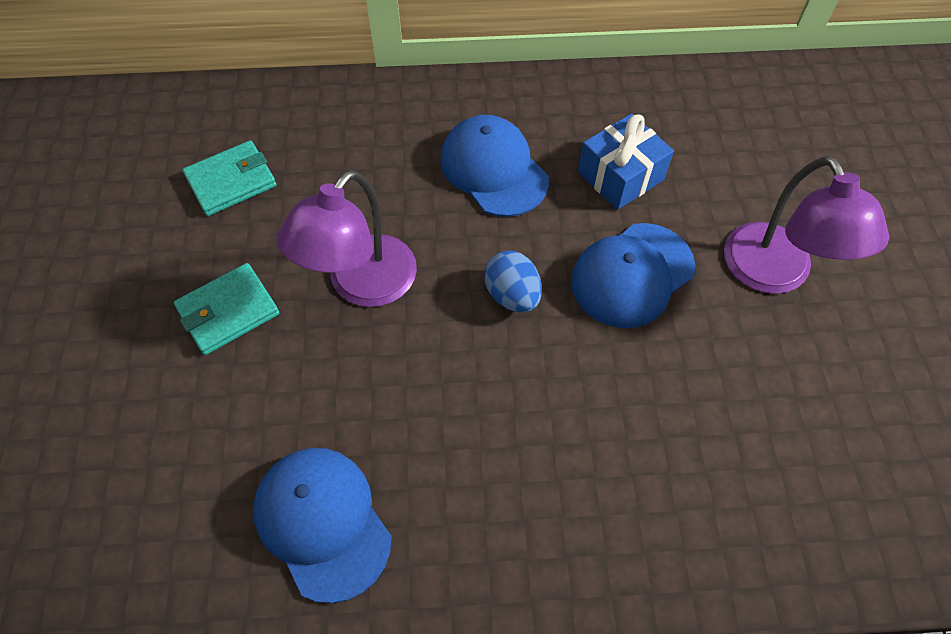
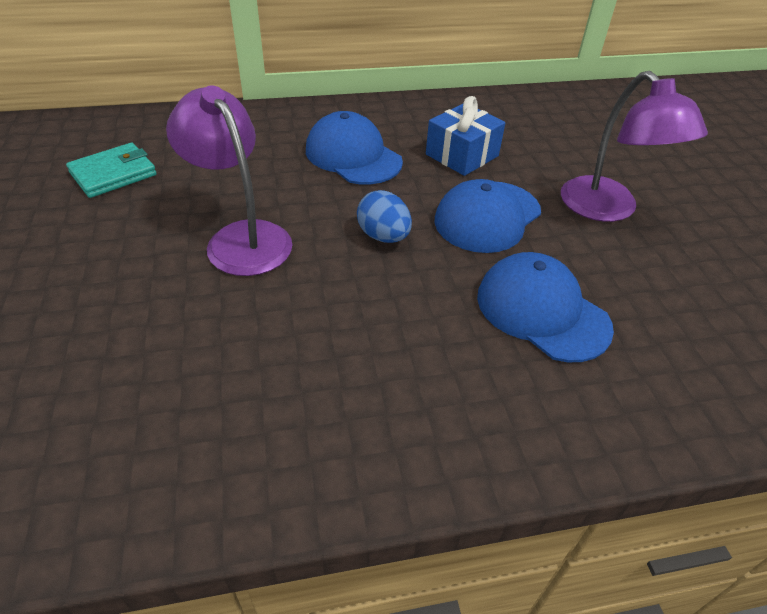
camera: 10 degrees left, 15 degrees down
(228, 311) = (109, 264): turquoise wallet -> none
(322, 522) = (212, 431): blue cap -> blue cap (542, 311)
(361, 285) = (241, 237): purple lamp -> purple lamp turned 120 degrees clockwise

